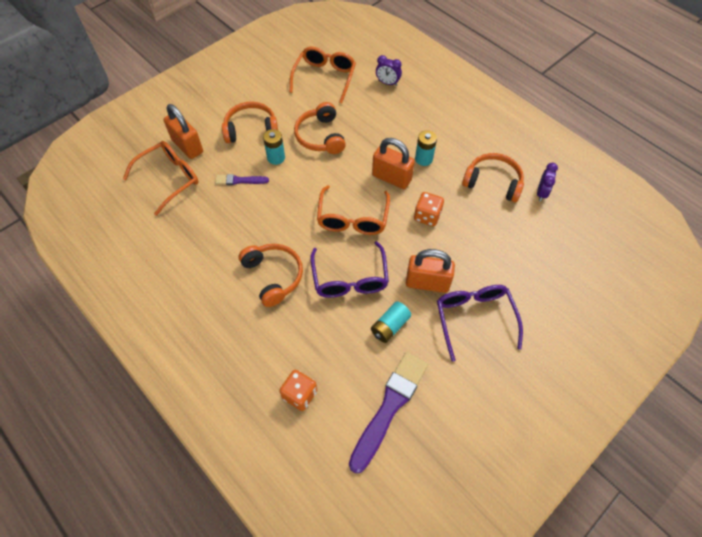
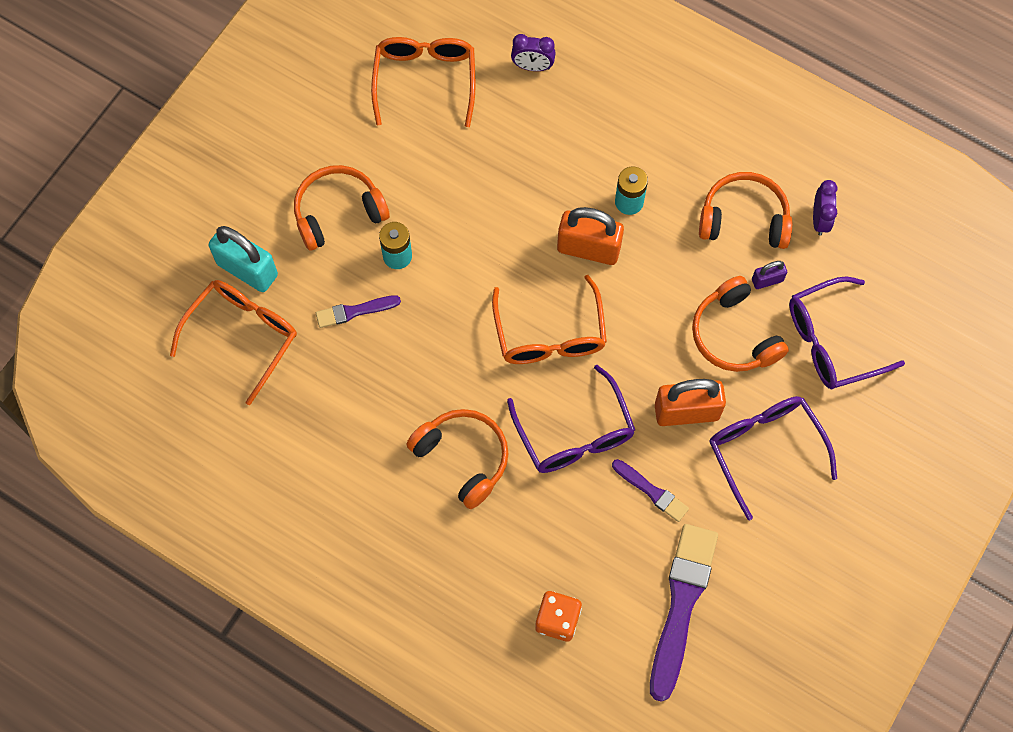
camera: 15 degrees left, 10 degrees up
(187, 146) = (247, 269): orange padlock -> turquoise padlock
(320, 136) = (454, 199): orange headphones -> orange headphones (734, 335)
(390, 326) = (651, 491): turquoise battery -> purple brush
(427, 216) = (659, 302): orange dice -> none
(499, 219) = (767, 280): none -> purple padlock
(534, 263) = (831, 342): none -> purple glasses

